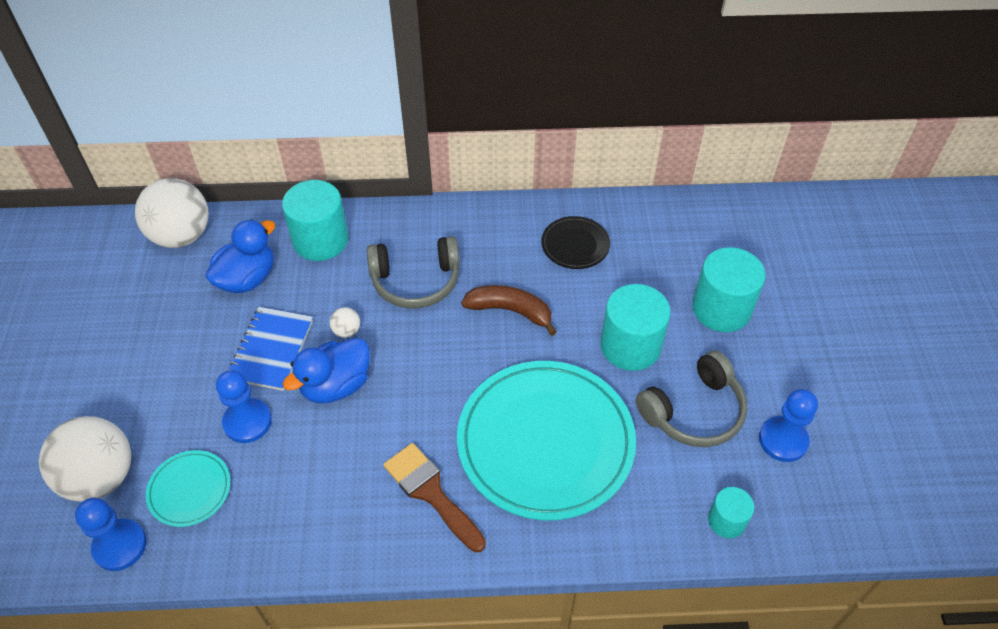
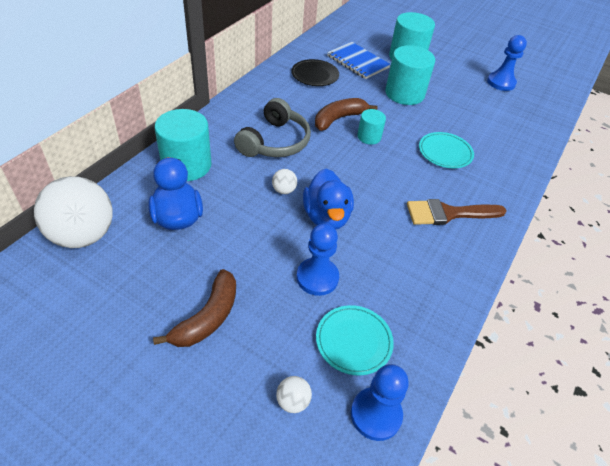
camera: 60 degrees left, 5 degrees down
(100, 477) = (293, 401): white ball -> white ball, size x0.41
(150, 370) = (208, 317): none -> brown banana
(271, 350) = (261, 235): blue notebook -> blue notebook (357, 62)
(545, 442) = (445, 152): turquoise plate -> turquoise plate, size x0.45
(694, 411) = (464, 97): grey headphones -> none
(726, 521) = (537, 121): turquoise cylinder -> turquoise cylinder (369, 137)

